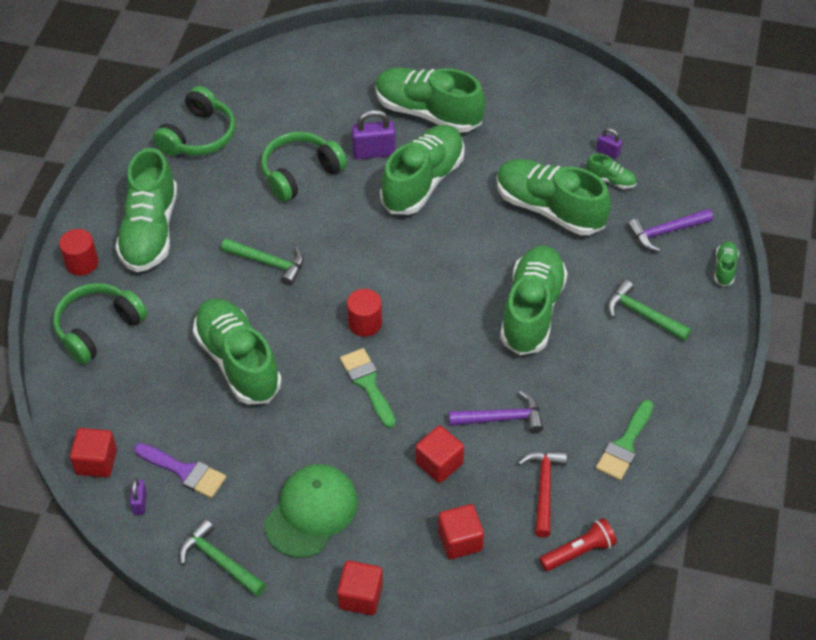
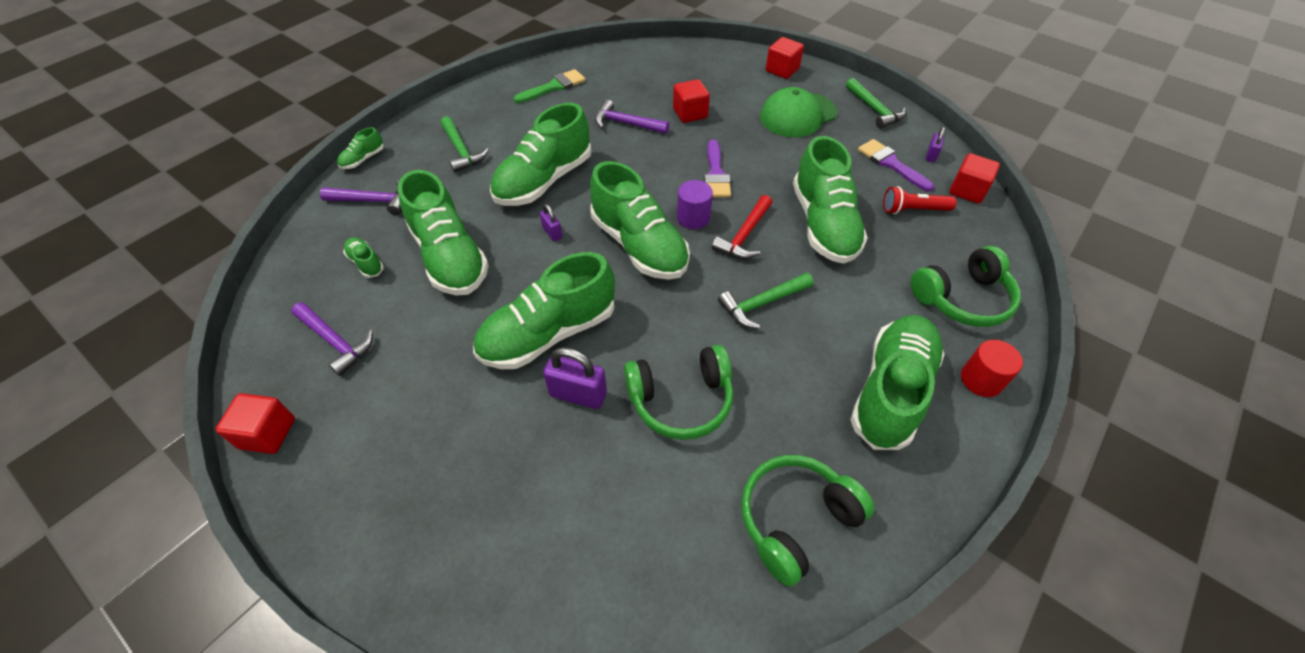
camera: 155 degrees left, 0 degrees up
(268, 263) = (762, 304): green hammer -> green hammer turned 75 degrees counterclockwise
(365, 323) = (693, 218): red cylinder -> purple cylinder
(368, 384) = (715, 174): green brush -> purple brush
(428, 112) = (475, 426): green shoe -> green shoe (639, 245)
(460, 540) = (702, 75): red cube -> red cube (268, 433)
(543, 488) = (627, 82): red hammer -> red hammer (744, 235)
(570, 123) = (336, 341): none -> purple hammer
(578, 552) = (630, 52): red flashlight -> red flashlight (913, 210)
(608, 152) = (336, 293): purple padlock -> purple padlock (552, 233)

